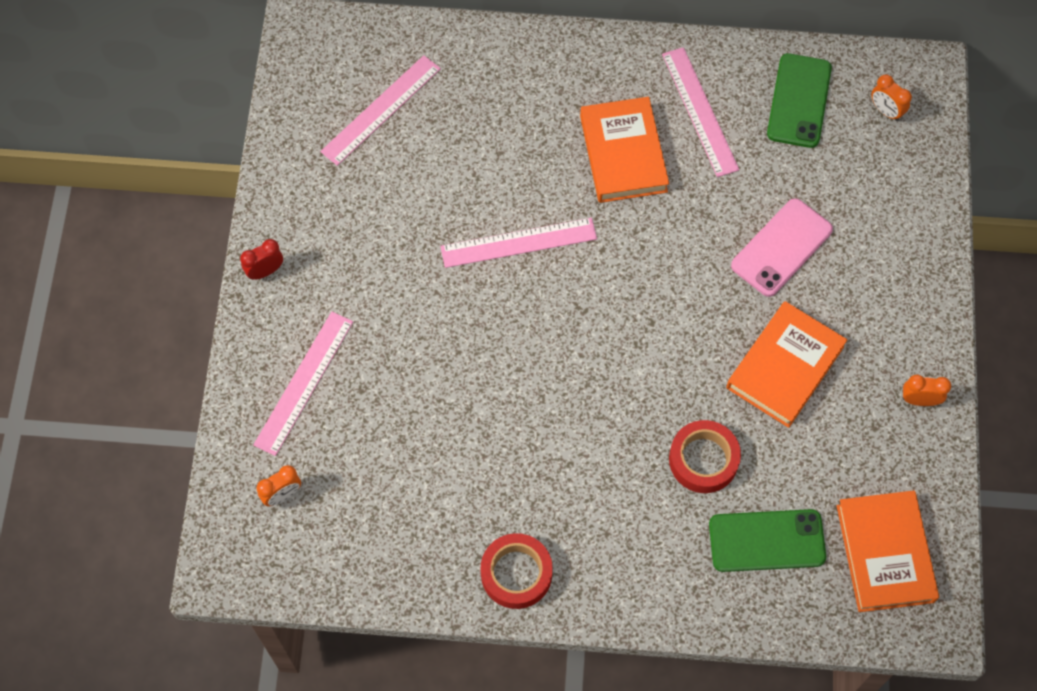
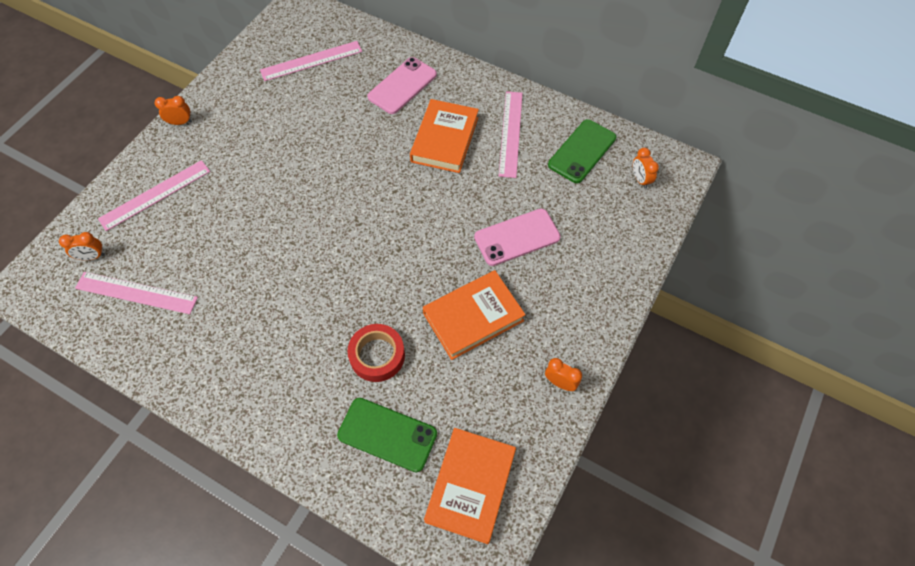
camera: 25 degrees right, 5 degrees down
(265, 271) = (180, 122): red clock -> orange clock
(516, 573) = (200, 376): red tape -> none
(518, 243) = (343, 166): pink ruler -> pink ruler (136, 293)
(524, 99) = (402, 86): none -> pink phone

